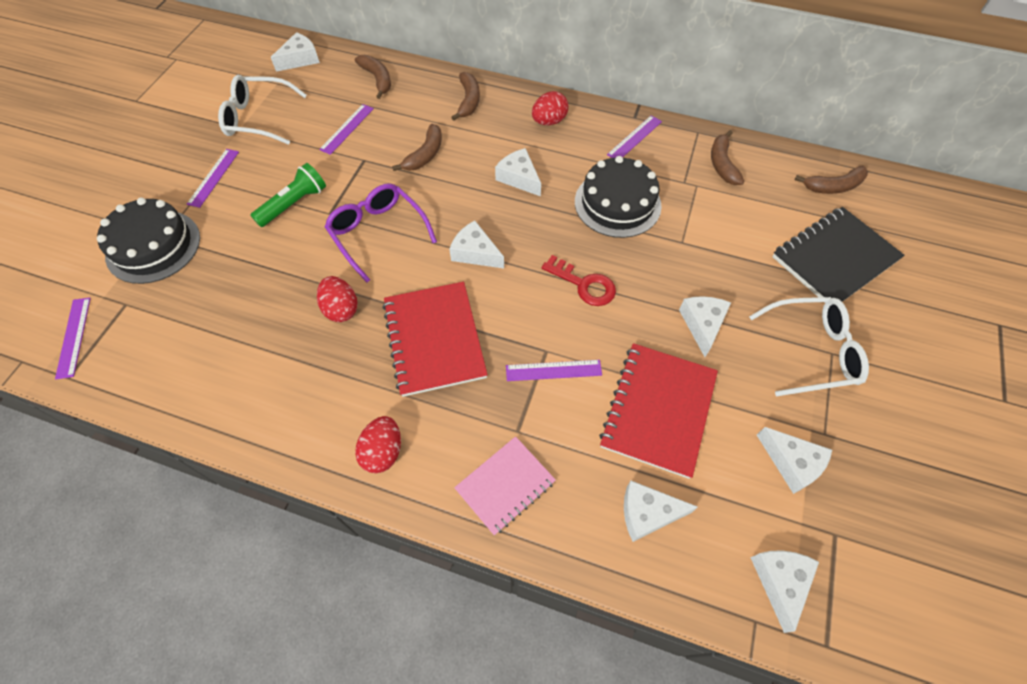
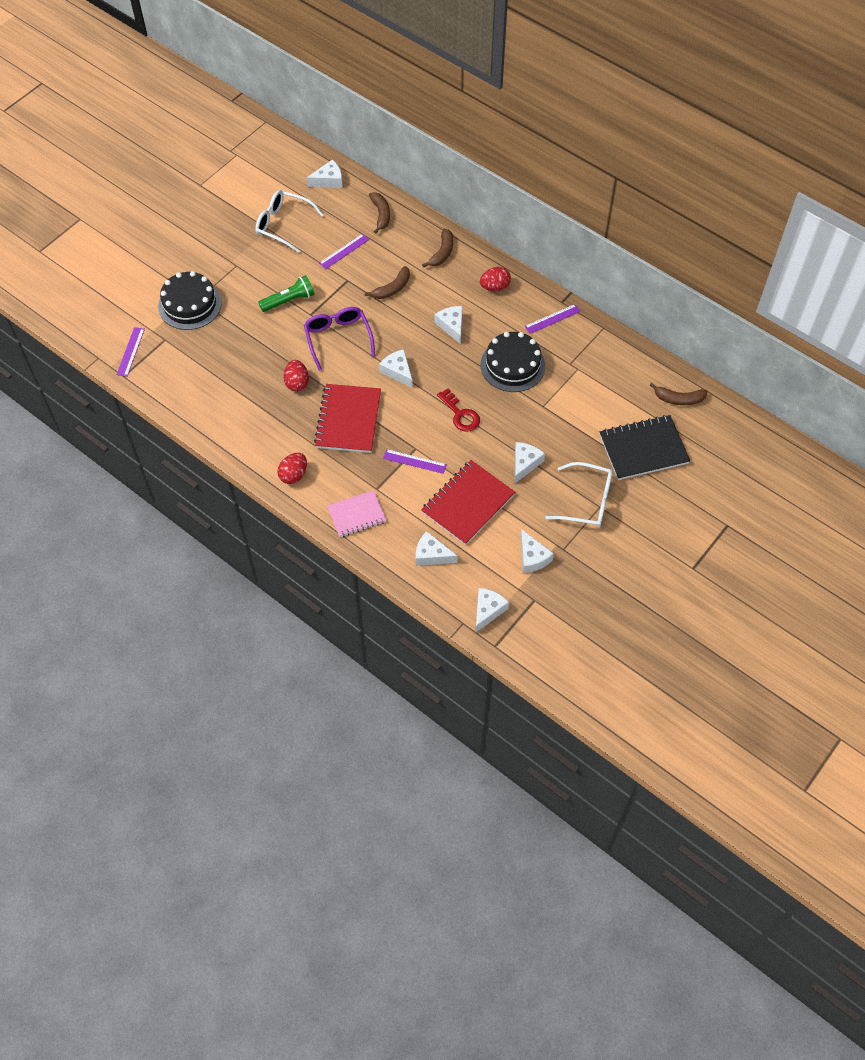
camera: 20 degrees right, 0 degrees up
(213, 177) = (240, 264): purple ruler -> none
(722, 164) = (606, 358): brown banana -> none

